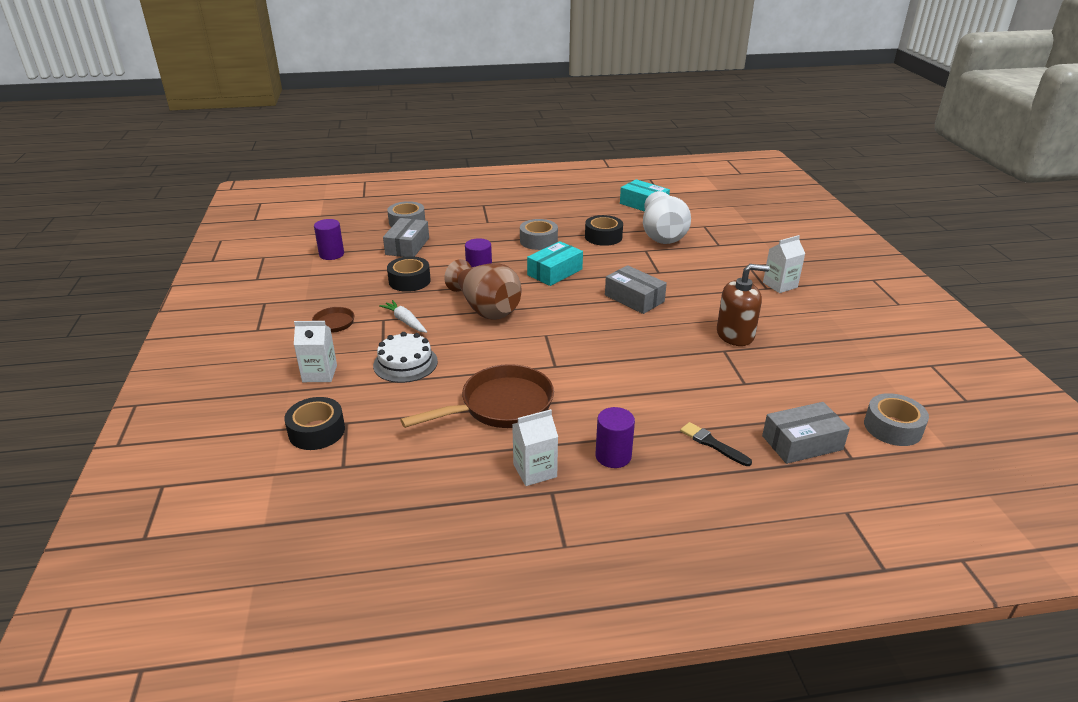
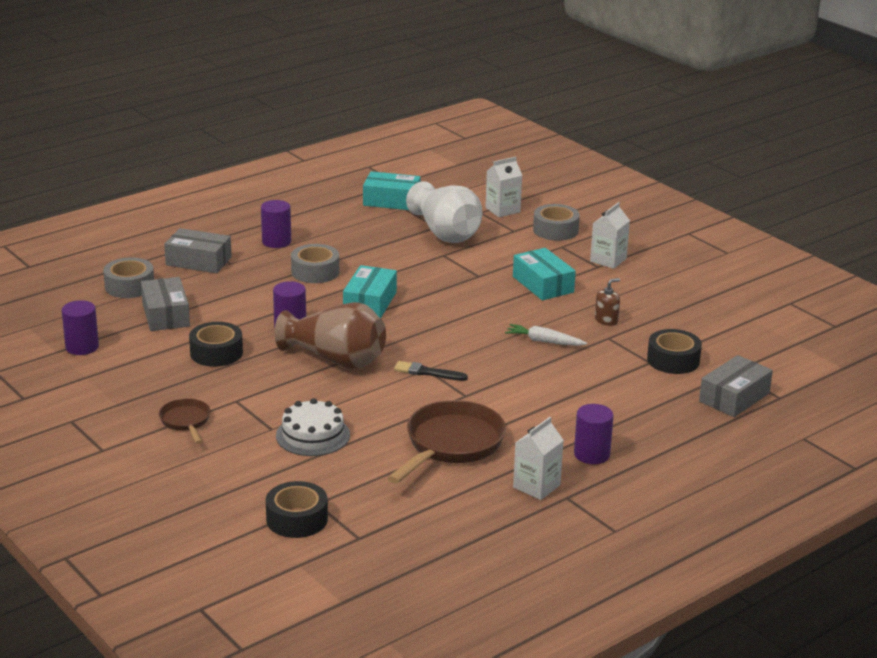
camera: 30 degrees left, 5 degrees down
(319, 373) = (233, 470): white carton -> white carton (502, 210)
(405, 321) = (263, 395): white carrot -> white carrot (544, 341)
(534, 215) = (276, 242): none -> purple cylinder
(603, 237) = (383, 250): black tape -> black tape (673, 360)
(634, 298) = (479, 309): grey box -> grey box (198, 261)
(705, 291) = (543, 284): none -> turquoise box
(712, 444) = (665, 420): black brush -> black brush (427, 372)
(735, 334) = (606, 320): brown soap dispenser -> brown soap dispenser, size x0.53
(892, 427) = (794, 364): grey tape -> grey tape (555, 230)

